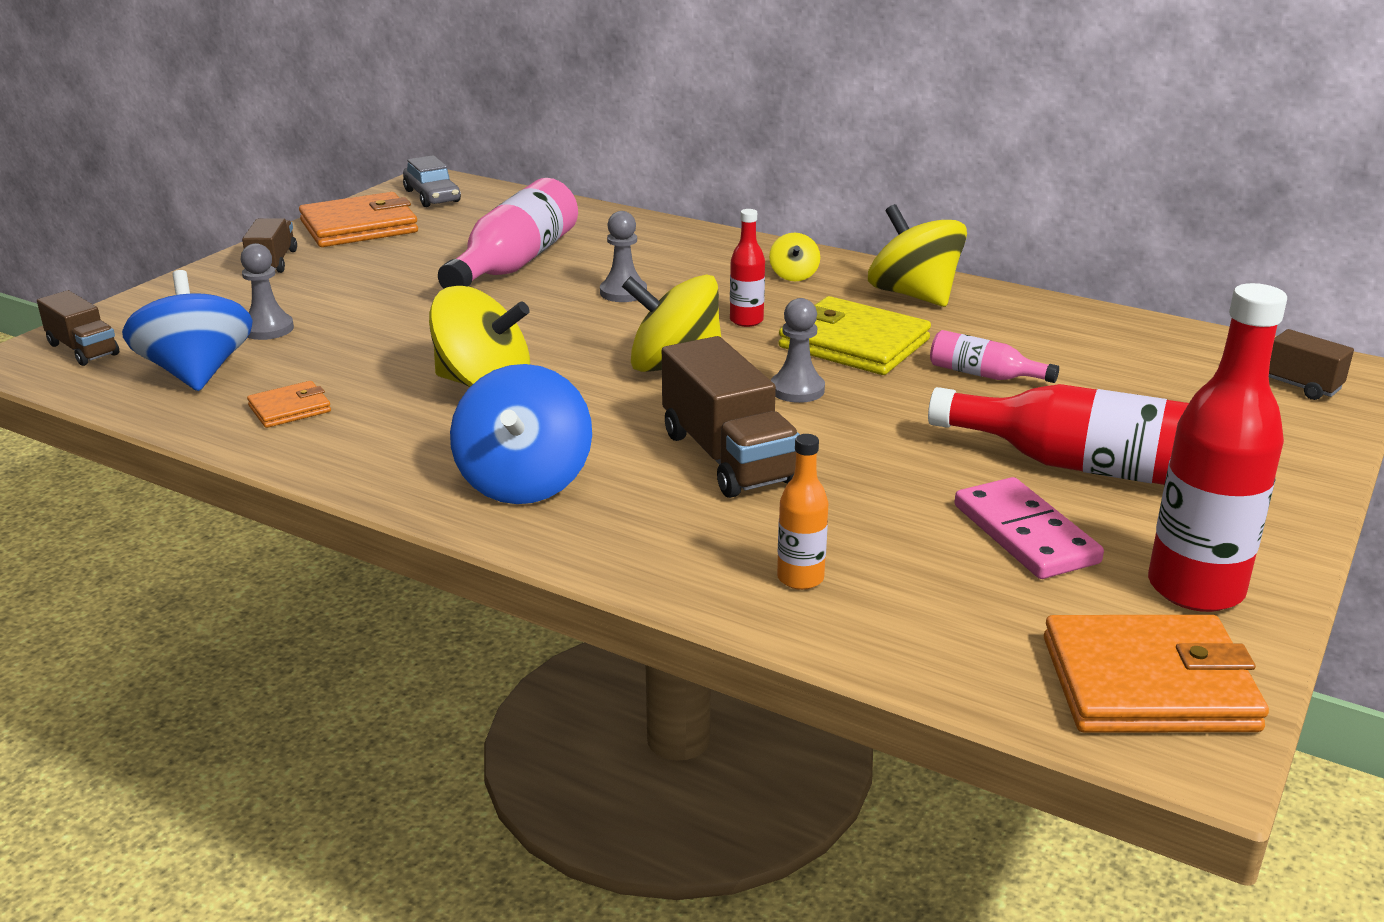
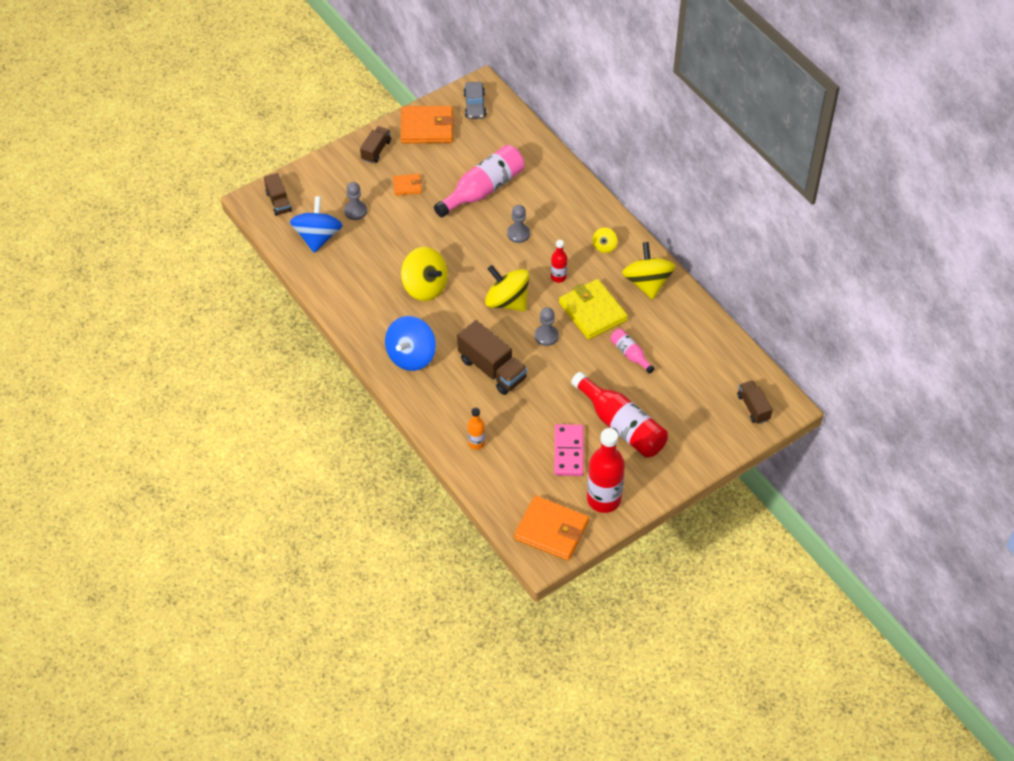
camera: 25 degrees right, 25 degrees up
(290, 409) = (345, 276): orange wallet -> orange wallet (407, 186)
(728, 457) = (492, 369): brown truck -> brown truck turned 45 degrees counterclockwise

